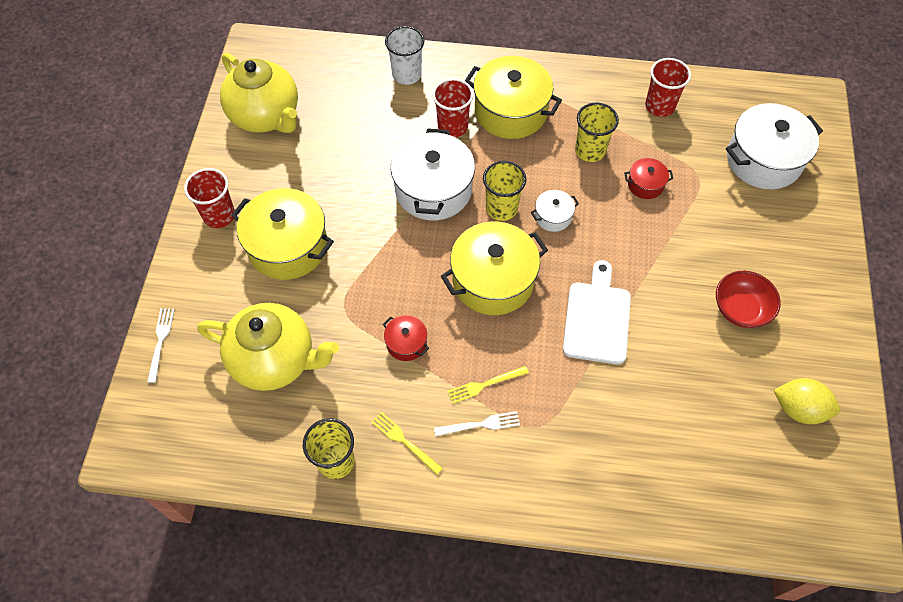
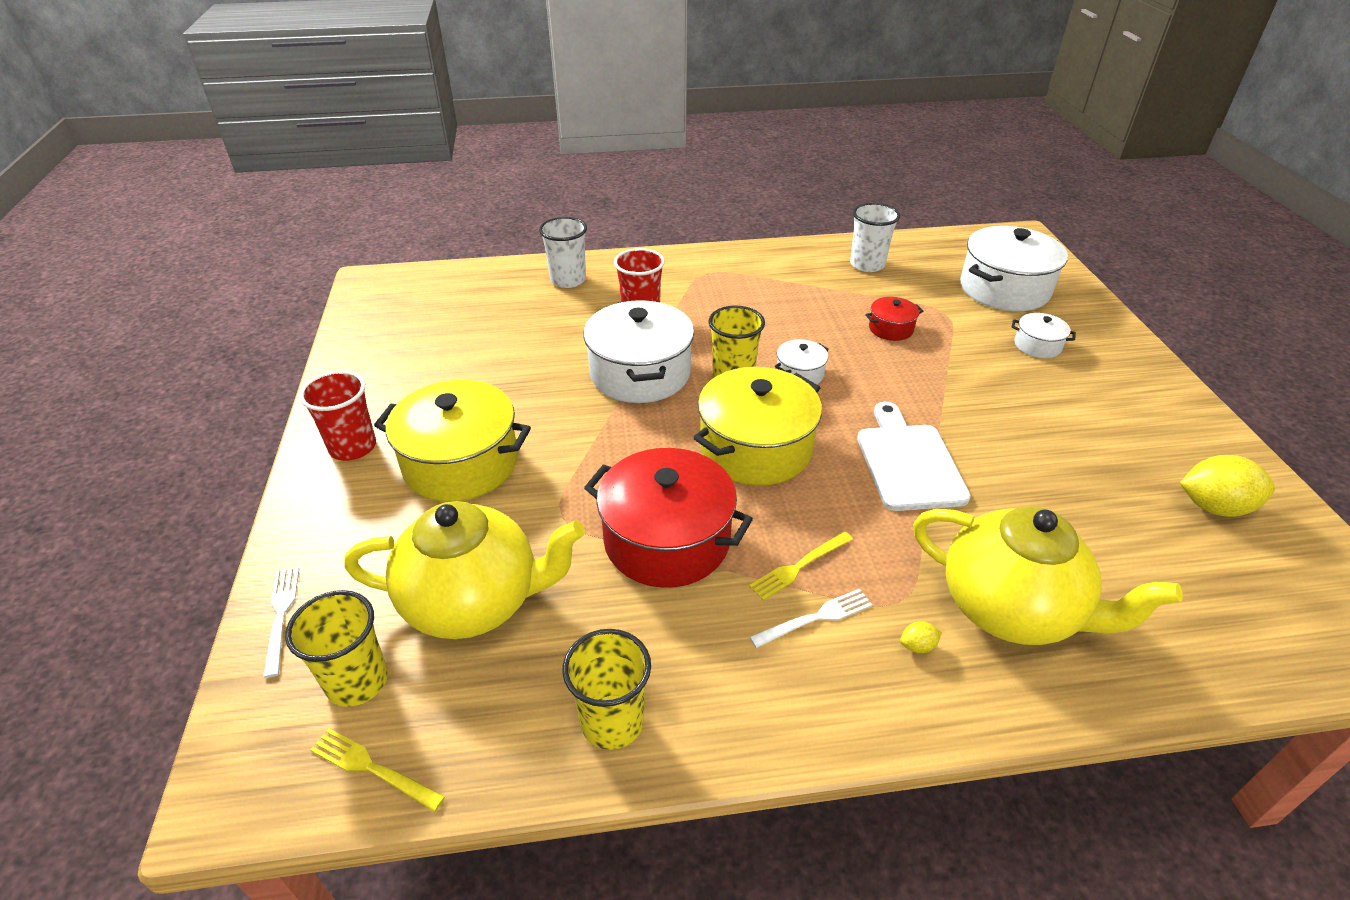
camera: 15 degrees left, 20 degrees down
(266, 116) = (399, 340): yellow teapot -> yellow teapot (1011, 609)
(404, 441) = (712, 667): yellow fork -> yellow fork (372, 768)
(406, 343) = (667, 540): red pot -> red pot, size x2.11
(511, 111) = (704, 292): yellow pot -> none
(535, 460) = (917, 646): none -> yellow lemon
(590, 150) = (811, 310): yellow cup -> yellow cup (357, 681)
(659, 106) = (867, 264): red cup -> white cup
(740, 309) = (1072, 420): red bowl -> none
(756, 229) = (1037, 345): none -> white pot

